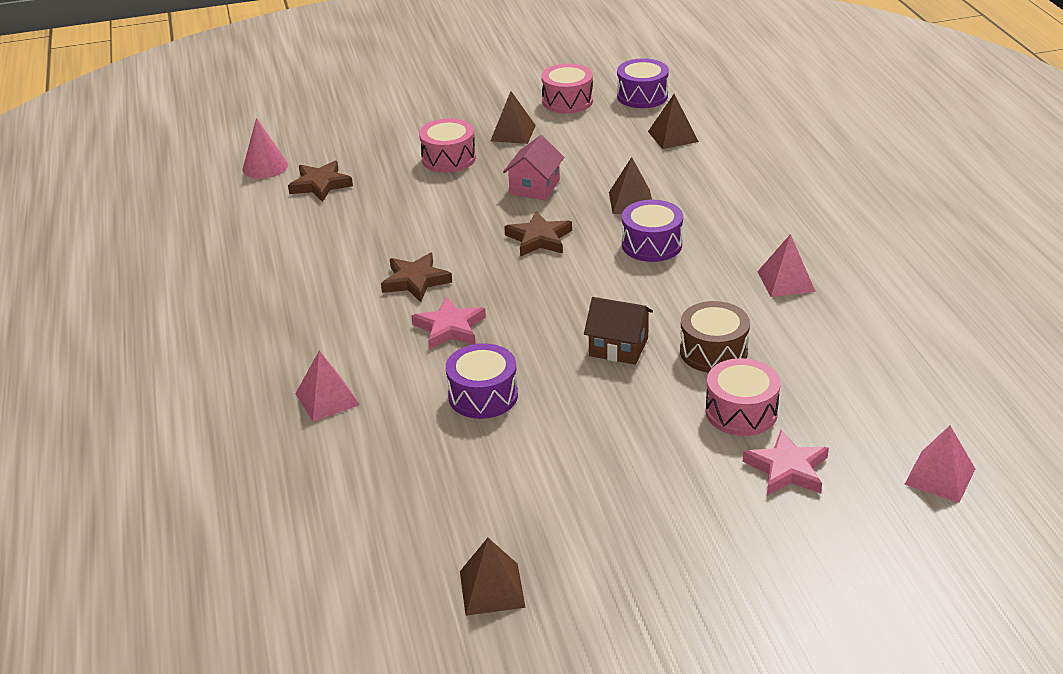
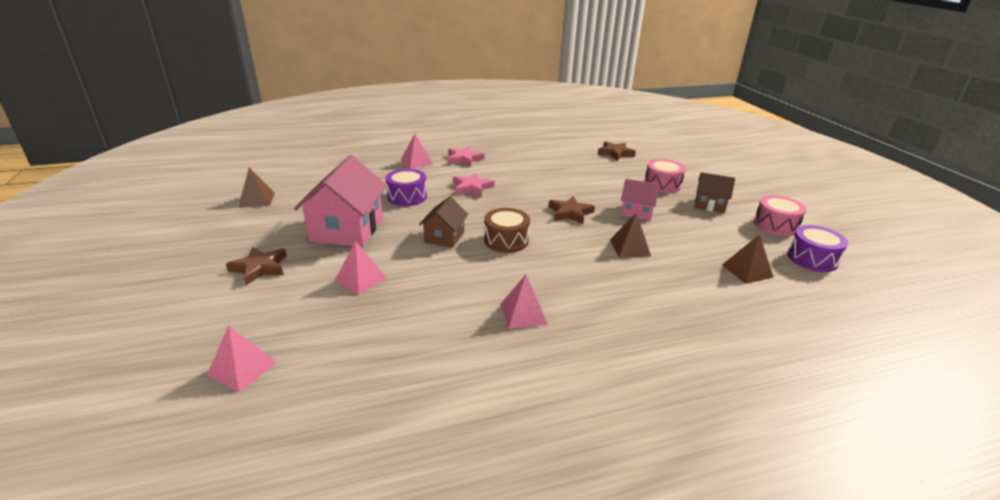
camera: 85 degrees right, 5 degrees down
(265, 167) = (629, 140): pink cone -> none
(415, 281) = (519, 178): brown star -> brown star (259, 268)
(513, 133) = (709, 205): brown pyramid -> brown house
(603, 447) = (347, 229): none -> pink house
(652, 244) = (570, 254): purple drum -> none
(713, 352) = (432, 272): brown drum -> brown drum (506, 240)
(741, 412) = (360, 279): pink drum -> pink pyramid
(787, 469) = (292, 293): pink star -> pink star (464, 159)

